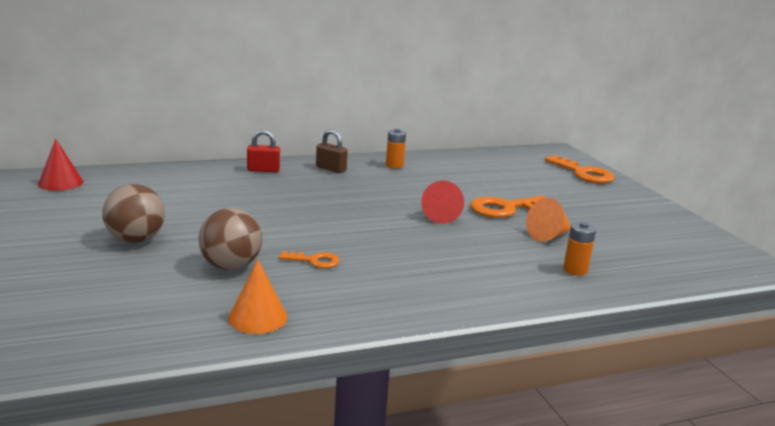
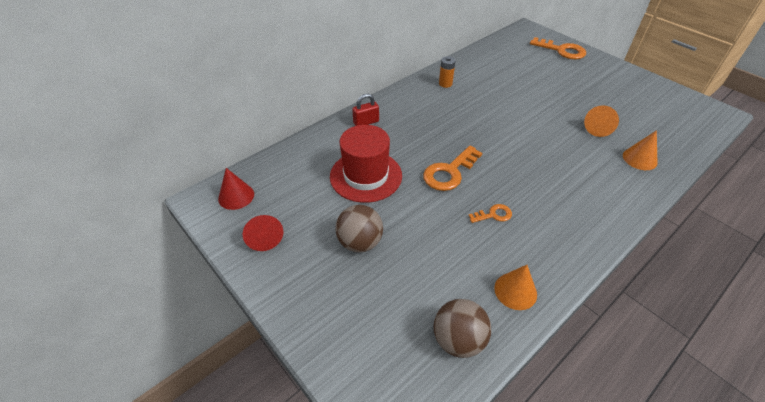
camera: 20 degrees left, 25 degrees up
(209, 201) = (366, 176): none -> red hat
(231, 266) = (449, 244): brown ball -> brown ball (458, 340)
(331, 169) = (409, 103): brown padlock -> none
(440, 216) = (522, 132): red cone -> red cone (264, 237)
(504, 208) = (551, 108): orange key -> orange key (449, 172)
(575, 270) = (639, 159): orange battery -> orange cone

